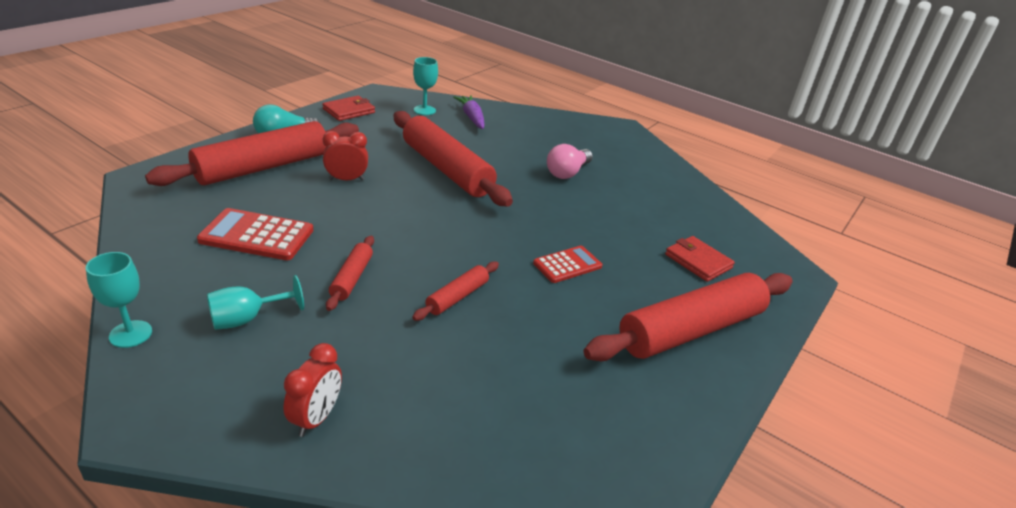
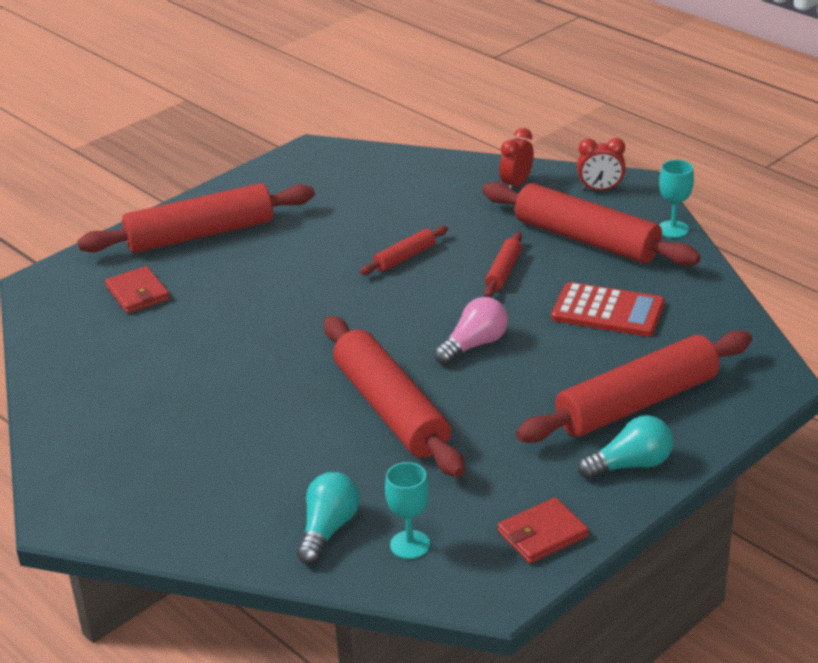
camera: 165 degrees left, 0 degrees up
(247, 319) = (586, 240): turquoise goblet -> red rolling pin
(346, 179) = (525, 387): red clock -> red clock (600, 189)
(471, 117) = (328, 529): purple carrot -> turquoise light bulb
(567, 173) = (219, 410): pink light bulb -> pink light bulb (474, 345)
(567, 265) = (285, 287): red calculator -> none

